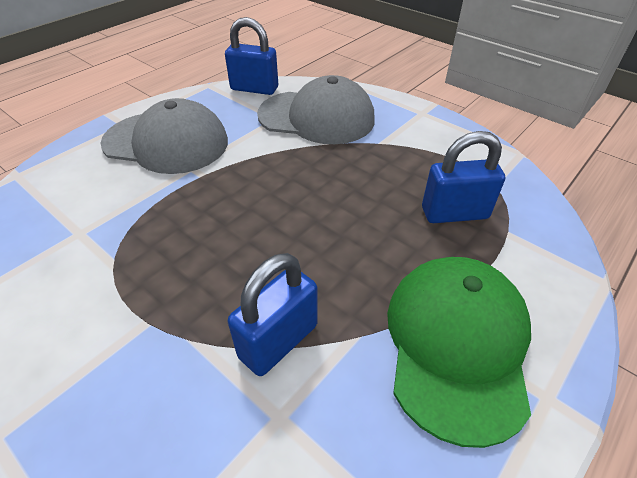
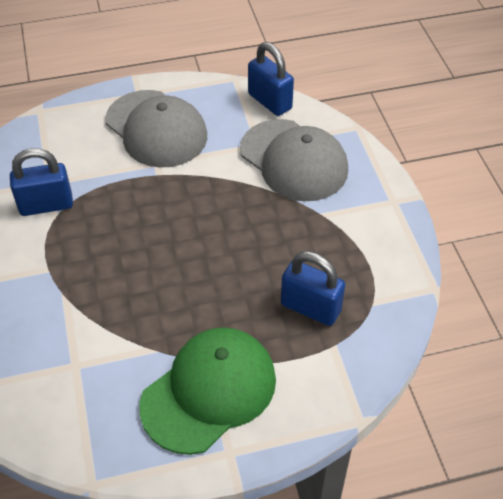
camera: 35 degrees right, 5 degrees up
(278, 341) = (109, 324): blue padlock -> blue padlock (46, 205)

